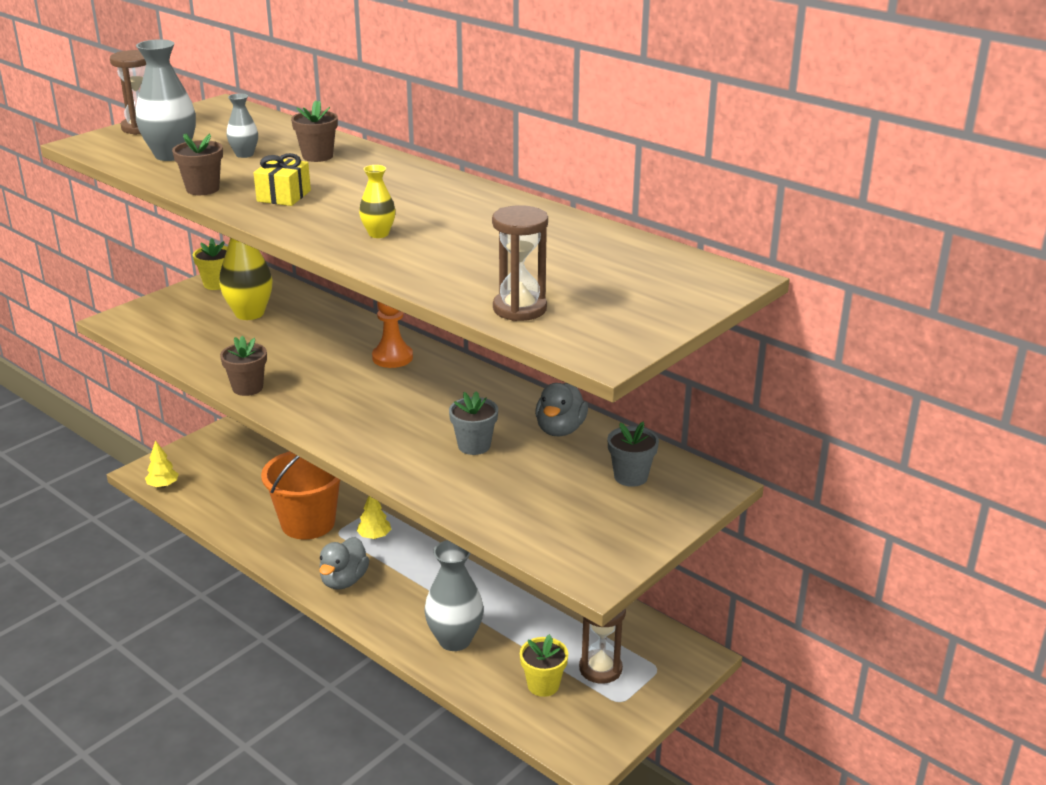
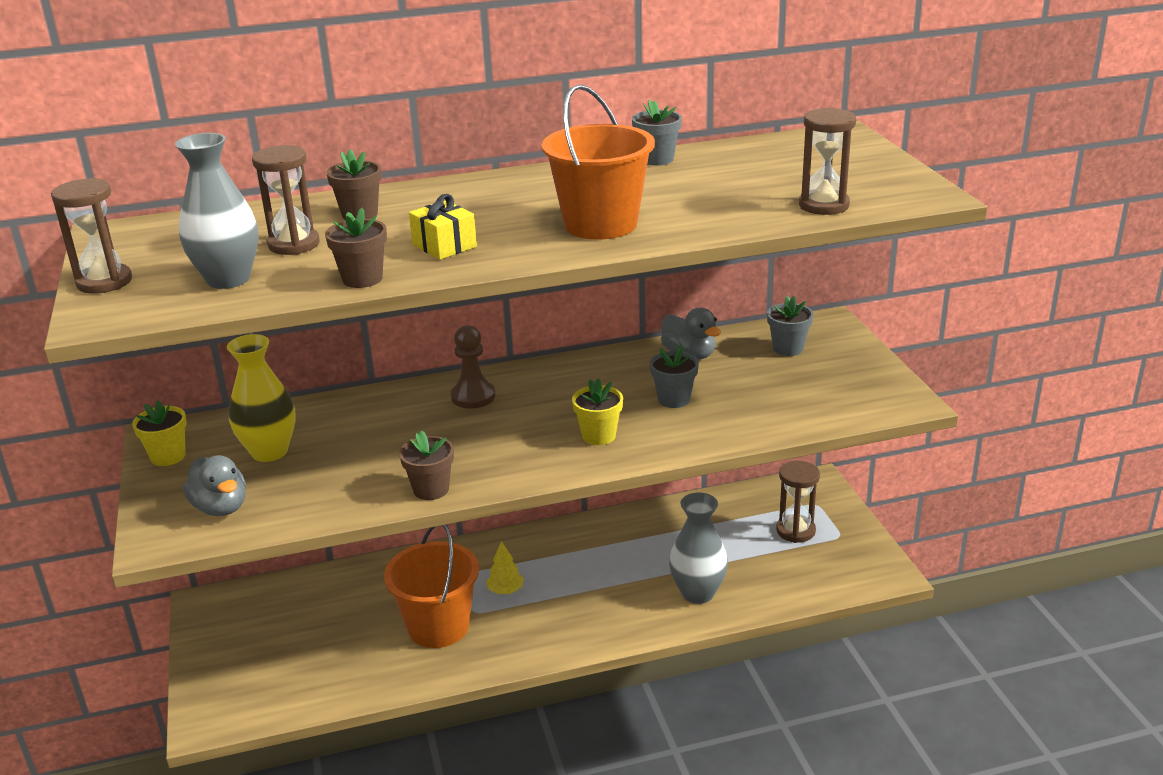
camera: 55 degrees left, 0 degrees up
(163, 485) = (250, 715): yellow tree -> none
(244, 154) = (294, 244): grey vase -> brown hourglass
(344, 580) = (554, 631): grey duck -> grey duck (221, 507)
(378, 234) = (600, 224): yellow vase -> orange bucket
(392, 357) = (473, 396): orange pawn -> brown pawn
(543, 685) = (792, 566): yellow flower pot -> yellow flower pot (598, 436)
(553, 218) = (657, 159): none -> grey flower pot

